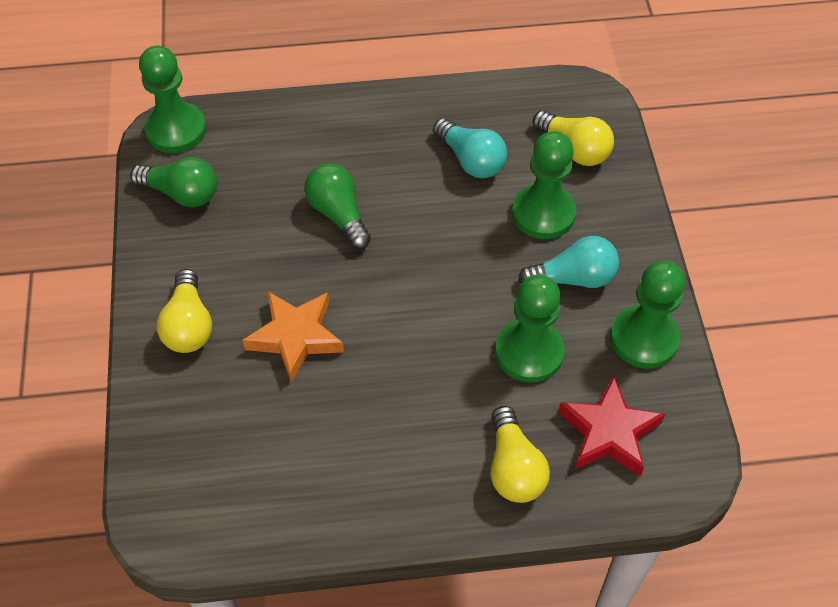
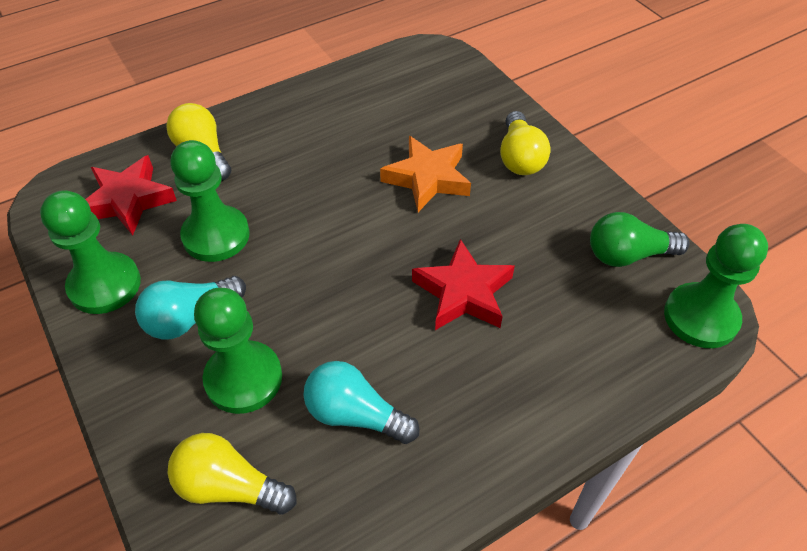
camera: 155 degrees right, 5 degrees down
(189, 325) = (520, 157): yellow light bulb -> yellow light bulb turned 150 degrees counterclockwise
(338, 214) = (463, 292): green light bulb -> red star

